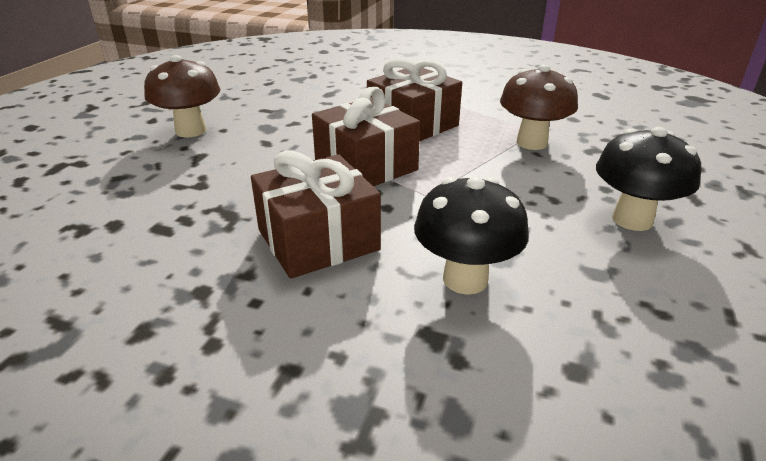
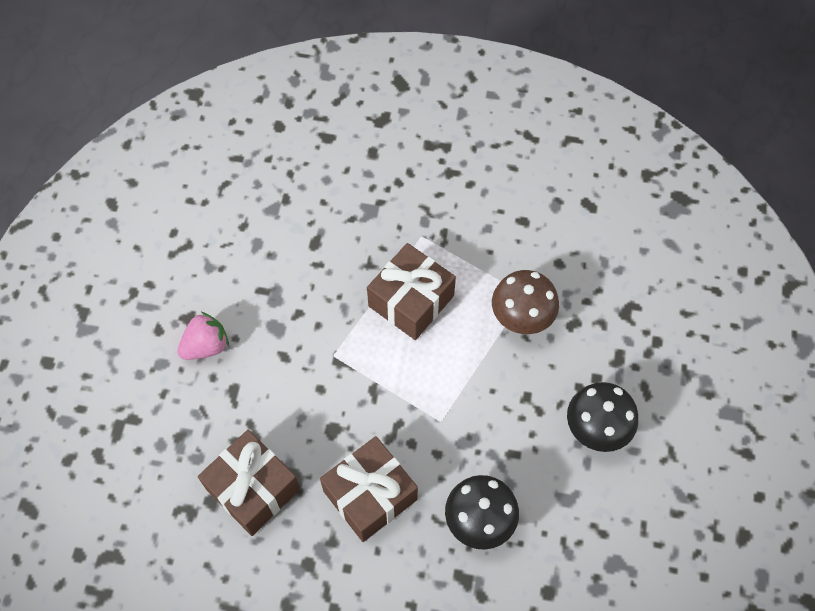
camera: 10 degrees left, 30 degrees up
(191, 131) = (206, 346): brown mushroom -> pink strawberry
(366, 166) = (383, 384): brown gift -> brown gift (253, 489)

